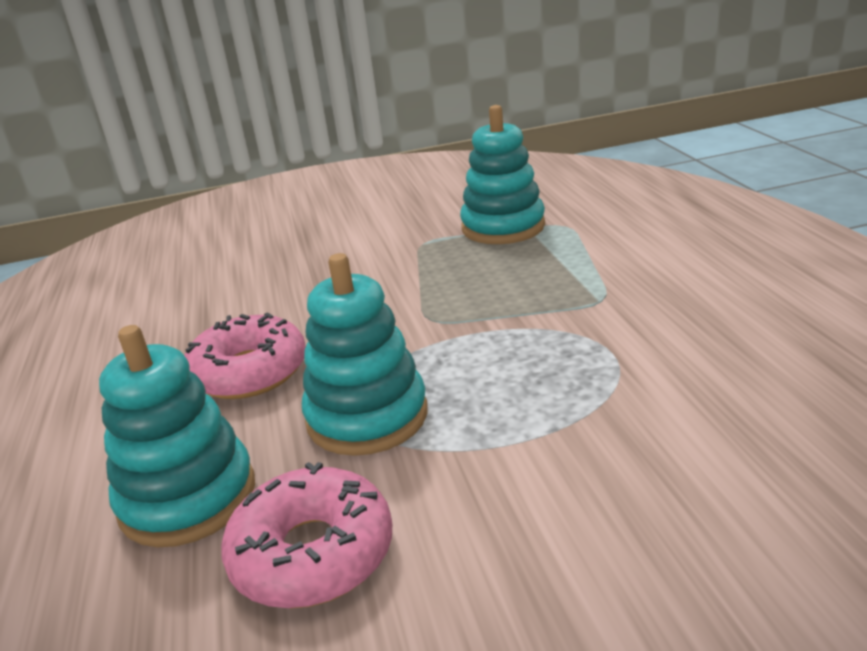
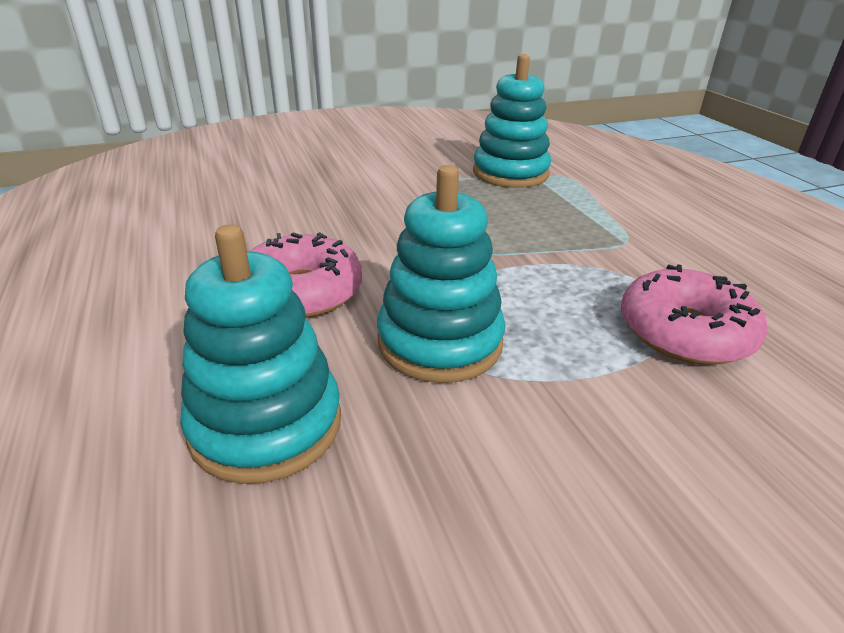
camera: 10 degrees left, 5 degrees up
(312, 553) = (427, 493): pink donut -> pink donut (685, 332)

